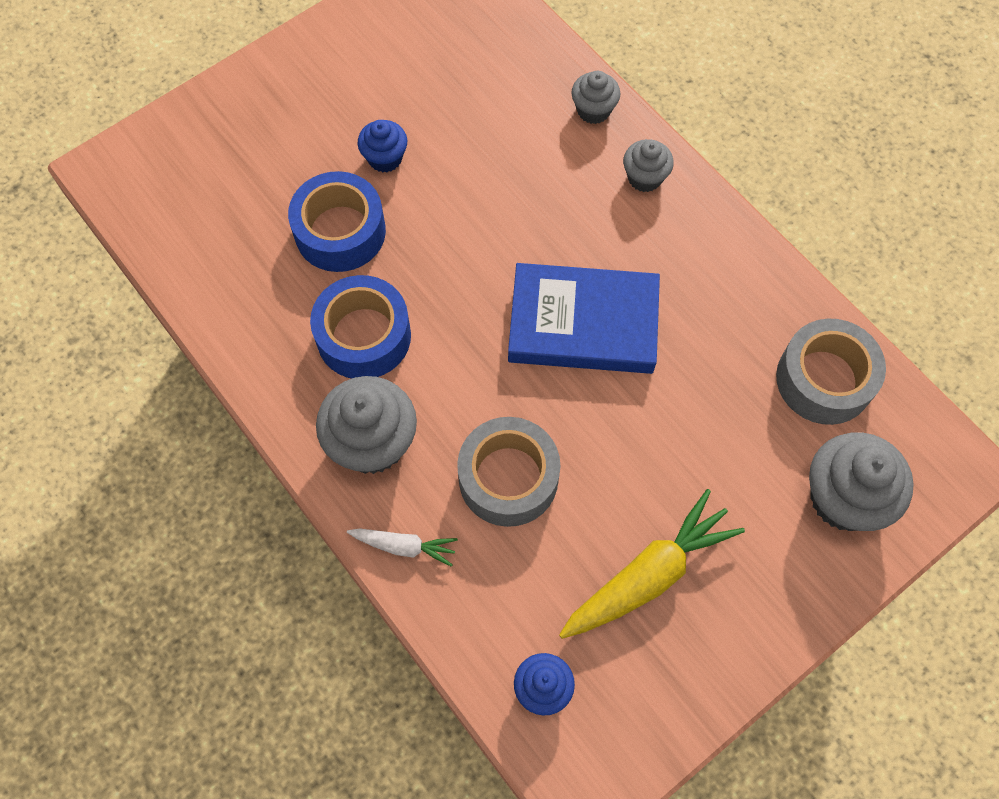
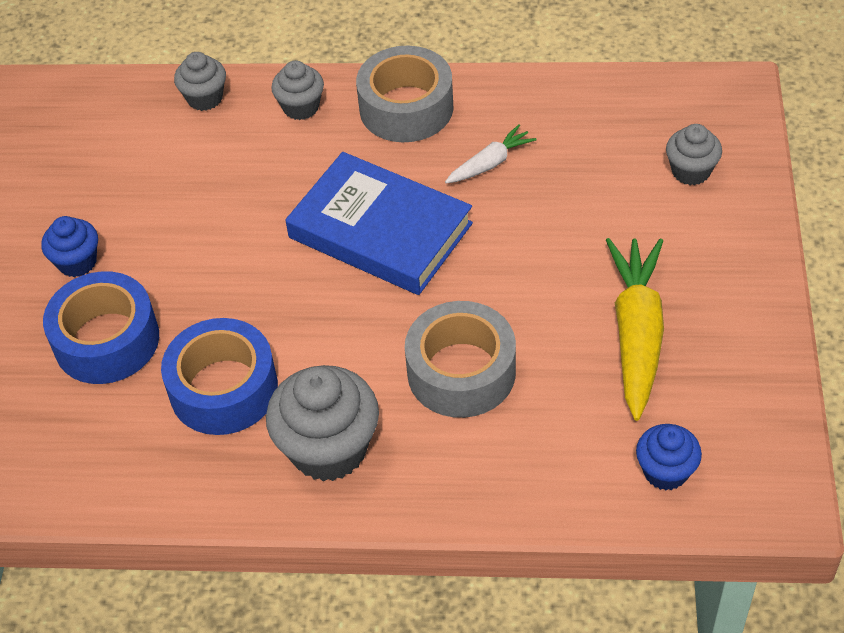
camera: 45 degrees left, 15 degrees down
(404, 546) = (447, 488): white carrot -> white carrot (490, 163)
(583, 323) = (380, 230): blue book -> blue book turned 75 degrees clockwise
(824, 379) = (586, 117): grey tape -> grey tape (406, 108)
(844, 498) = (691, 171): grey cupcake -> grey cupcake, size x0.57

